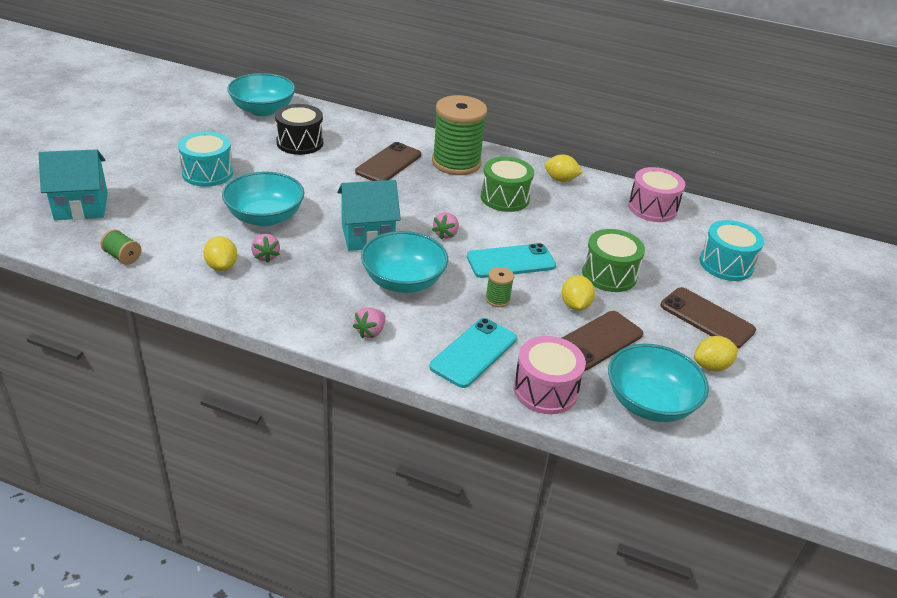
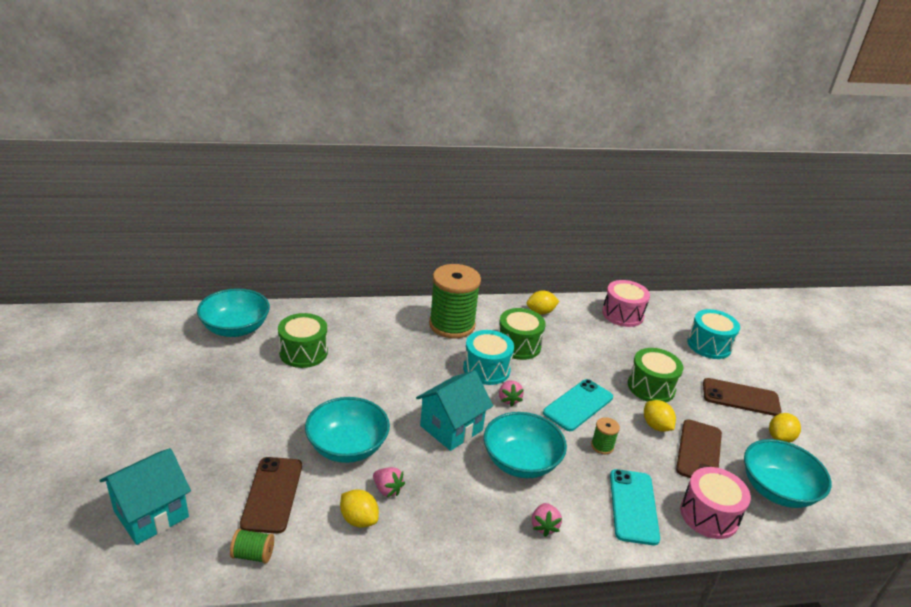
camera: 30 degrees left, 5 degrees down
(207, 173) = (248, 420): turquoise drum -> turquoise drum (486, 369)
(300, 143) = (303, 352): black drum -> green drum
(388, 163) = (399, 346): brown phone -> brown phone (272, 494)

